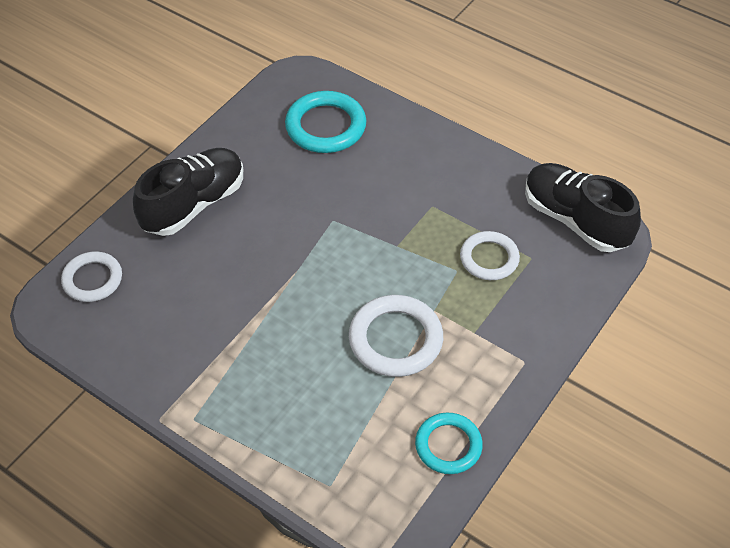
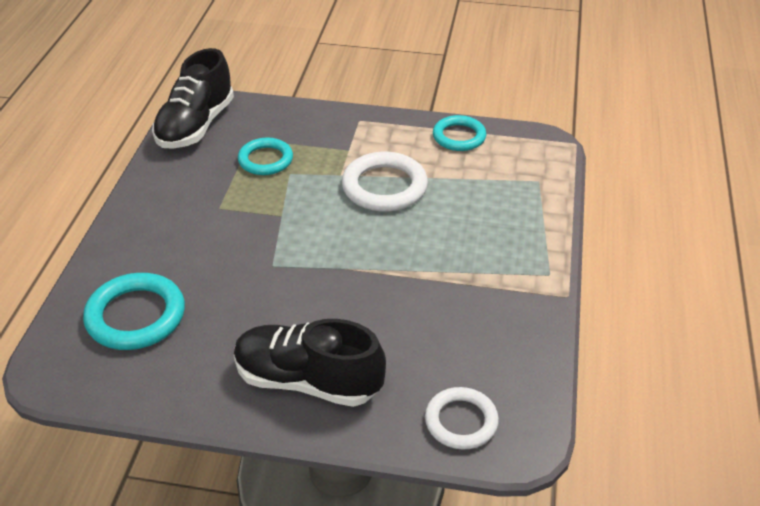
camera: 115 degrees left, 10 degrees down
(489, 258) = (265, 160): white ring -> turquoise ring

